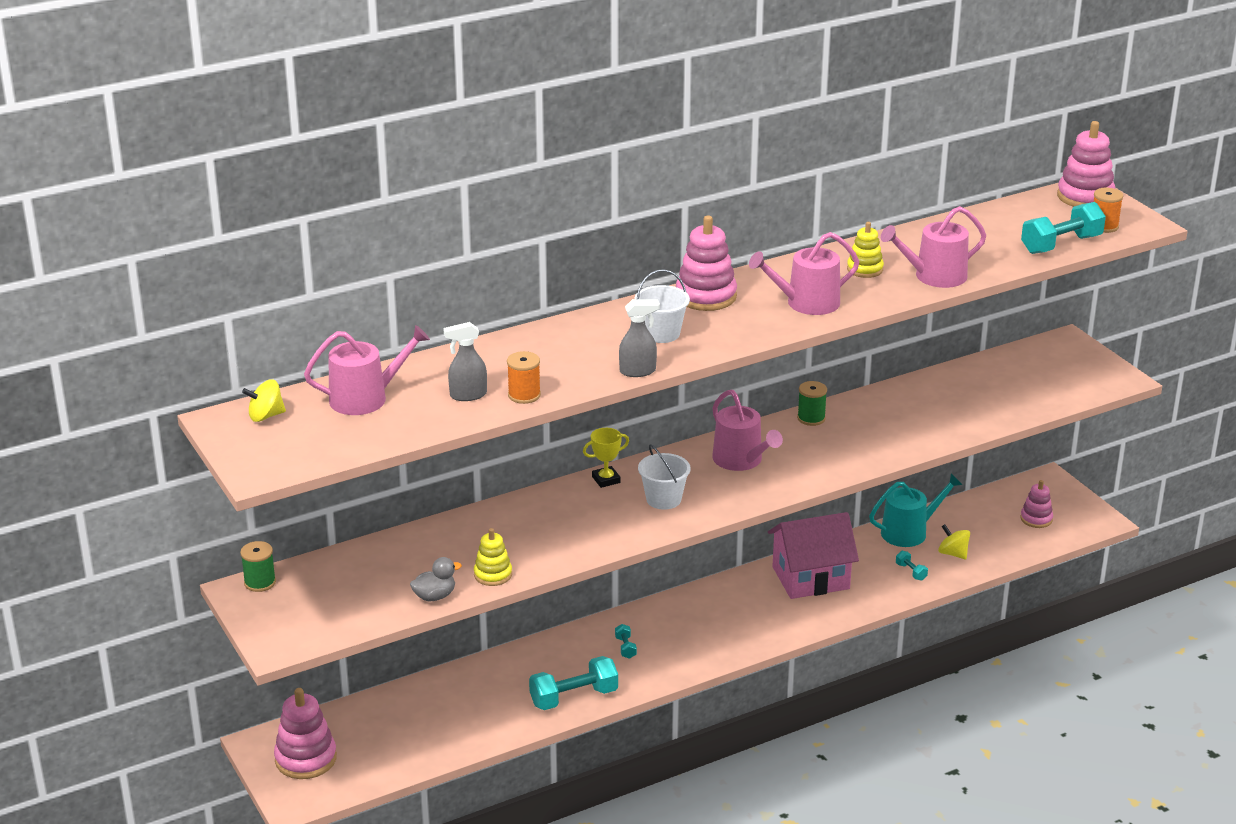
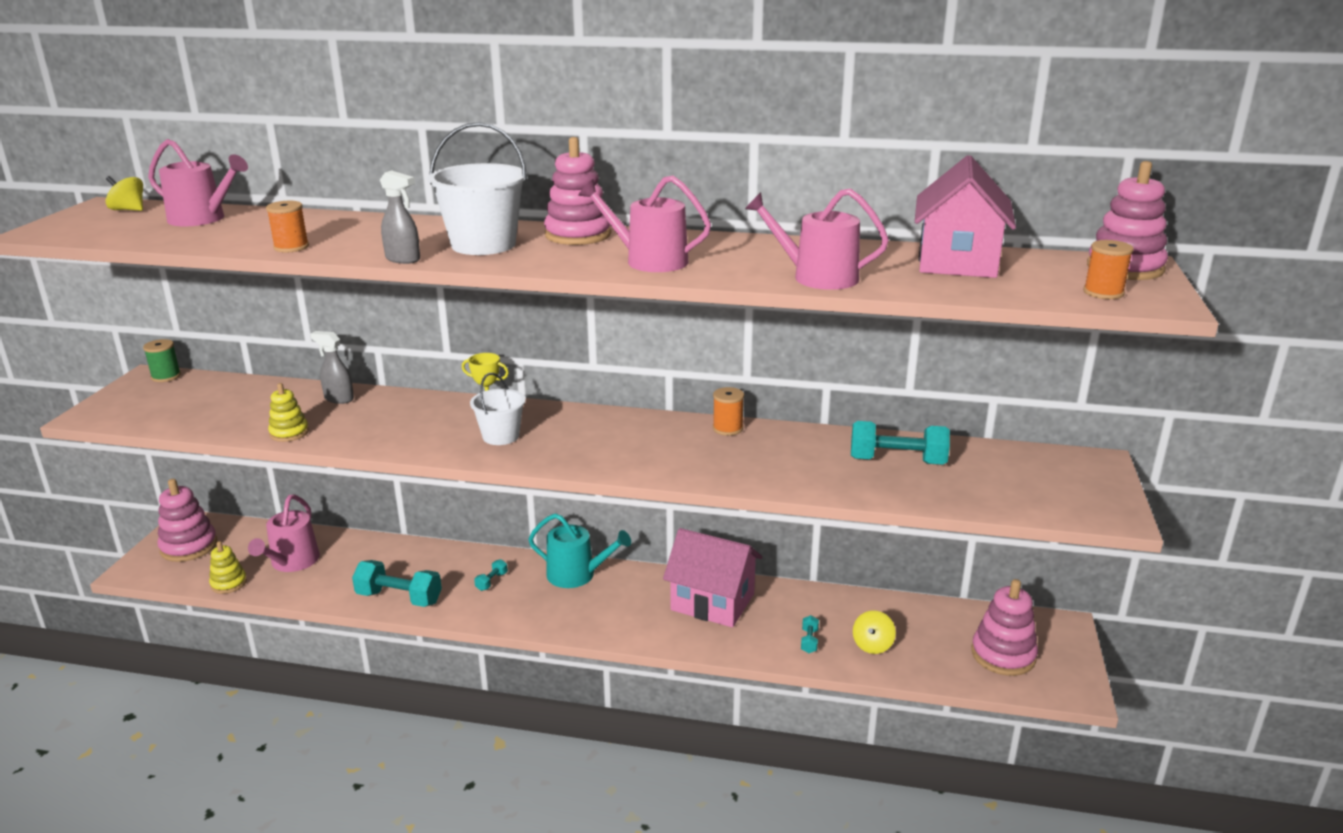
camera: 40 degrees right, 5 degrees down
(435, 596) = (228, 429): grey duck -> none
(467, 395) = (259, 236): grey spray bottle -> grey spray bottle (338, 399)
(661, 333) = (483, 245): white bucket -> white bucket, size x1.61
(741, 460) = (612, 435): pink watering can -> pink watering can (292, 562)
(811, 418) = (727, 428): green spool -> orange spool
(865, 269) = (759, 255): yellow stacking toy -> yellow stacking toy (229, 583)
(909, 532) = (855, 607): turquoise watering can -> turquoise watering can (577, 575)
(953, 553) = (872, 645): yellow spinning top -> yellow spinning top turned 150 degrees counterclockwise
(989, 227) = (957, 262): none -> pink house
(1036, 519) = (1003, 655): pink stacking toy -> pink stacking toy, size x1.65
(1061, 244) = (1017, 292): turquoise dumbbell -> turquoise dumbbell (897, 461)

